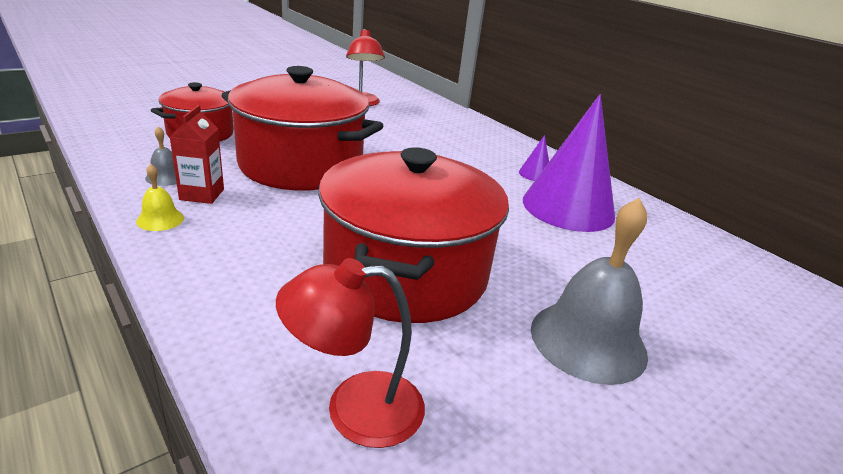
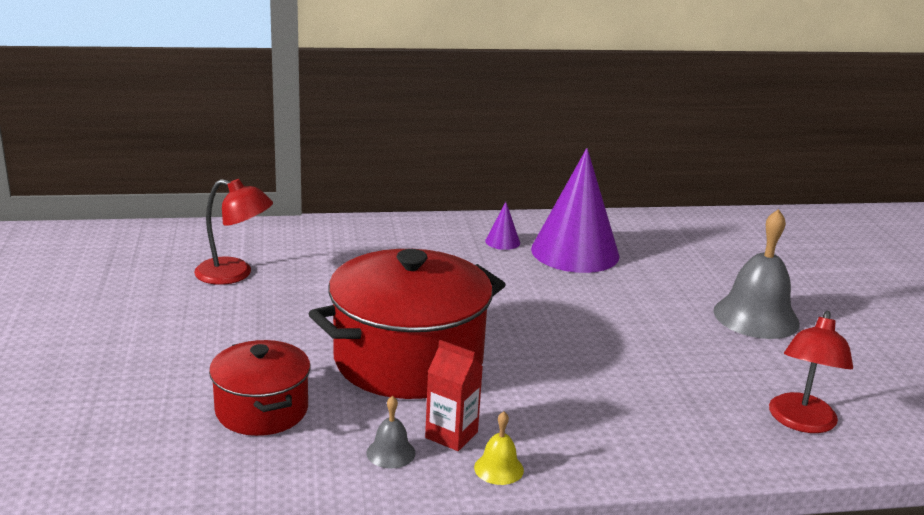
camera: 60 degrees left, 5 degrees down
(405, 273) = (650, 359): red pot -> none

